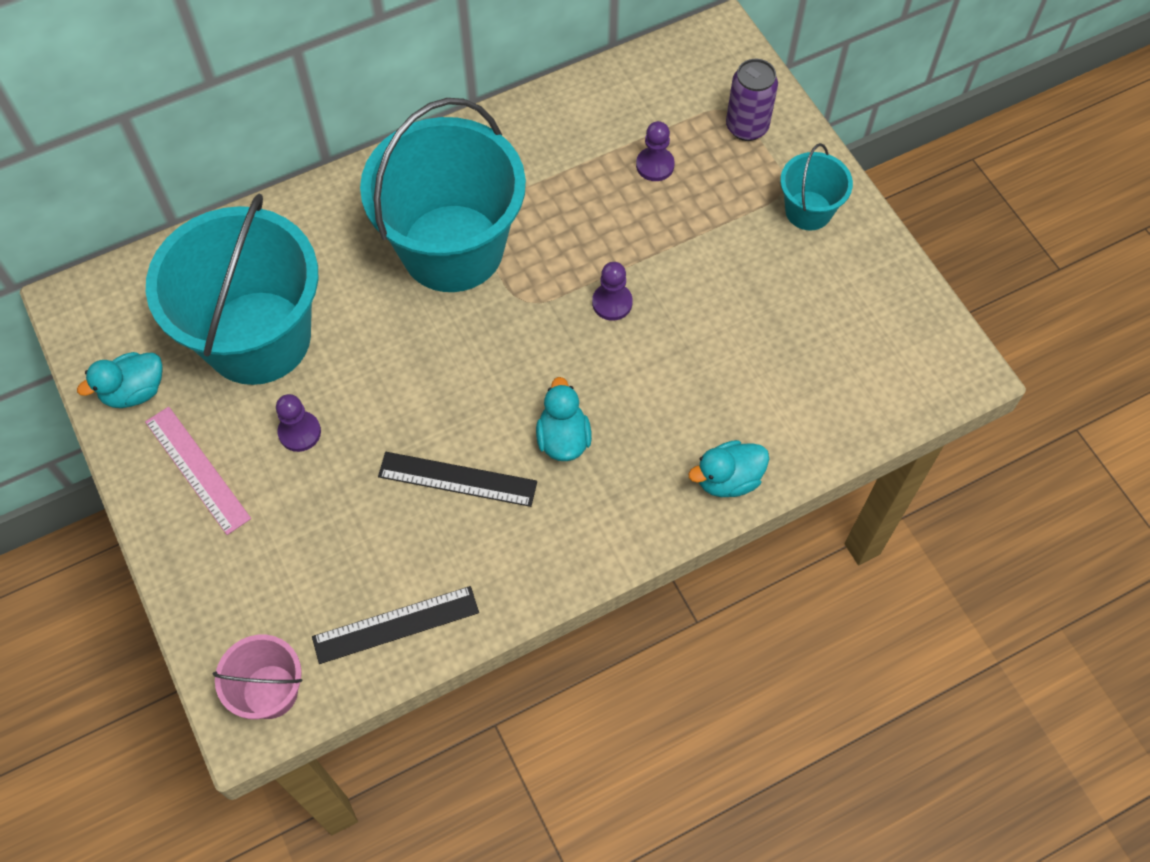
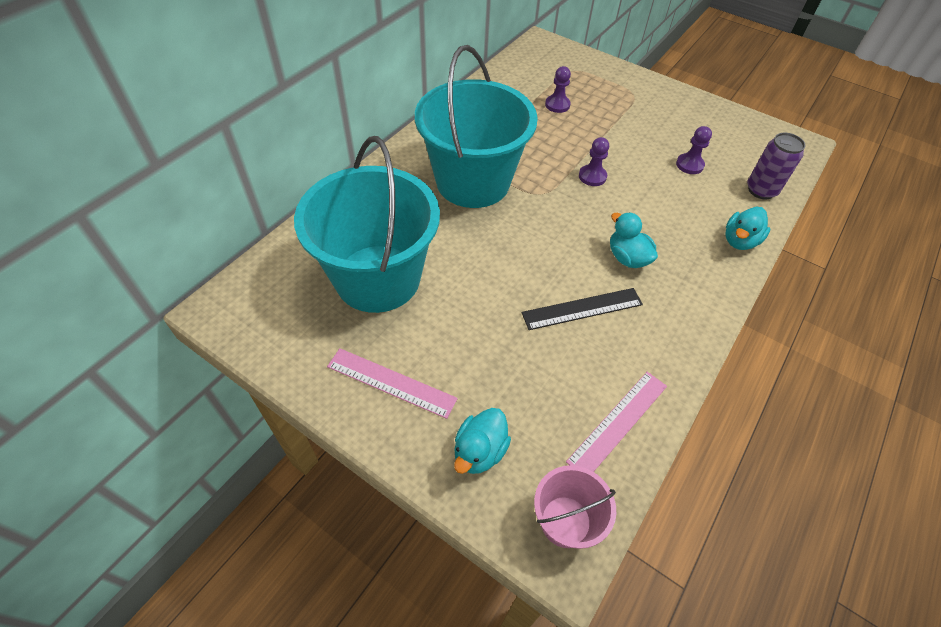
camera: 30 degrees left, 10 degrees down
(134, 391) = (304, 349): turquoise duck -> turquoise duck (479, 451)
(299, 432) = (451, 325): purple pawn -> purple pawn (689, 165)
(396, 625) = (618, 423): black ruler -> pink ruler
(747, 127) = (590, 74): purple can -> purple can (761, 190)
(808, 211) = (656, 100): turquoise bucket -> none

